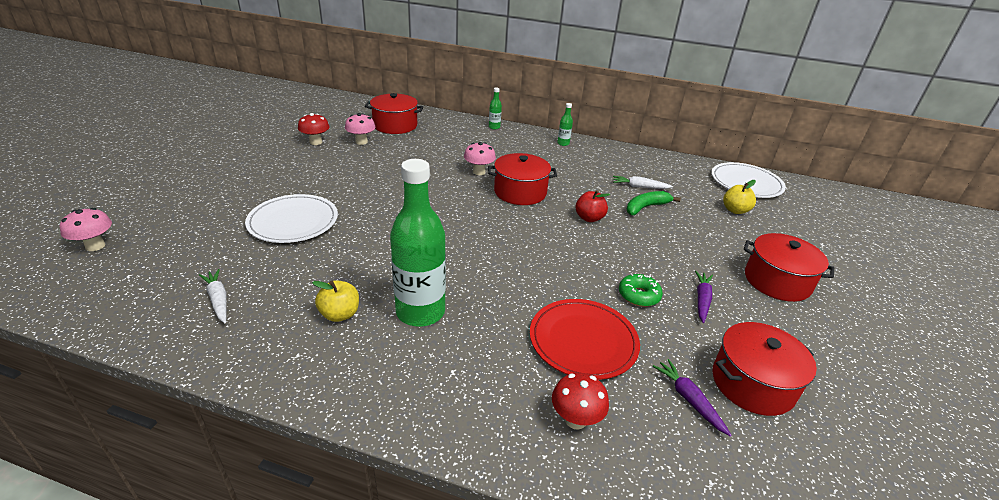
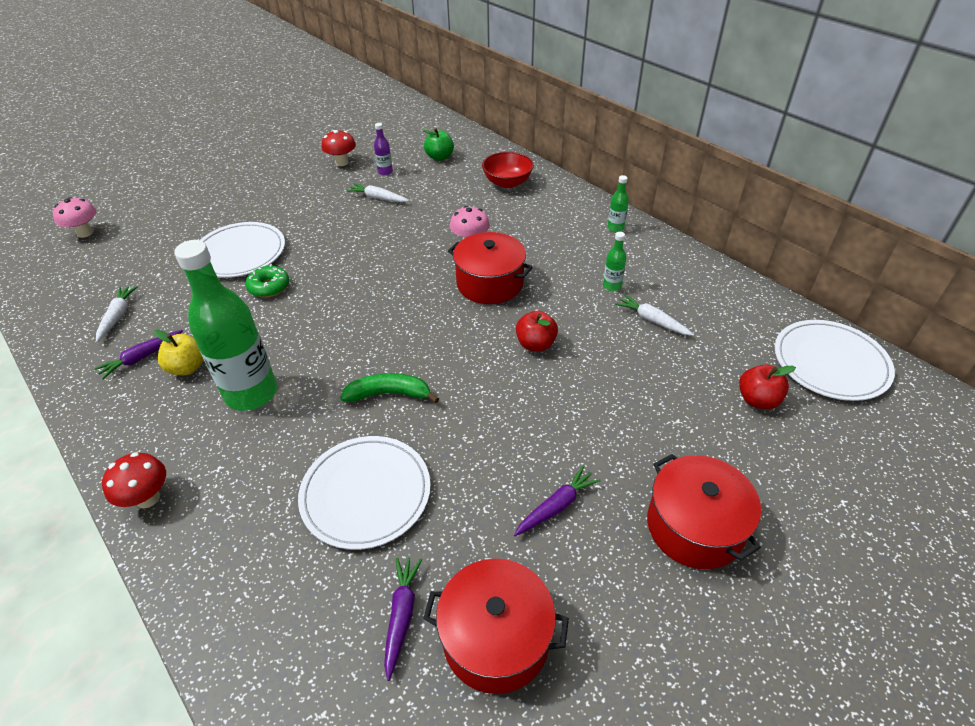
camera: 35 degrees right, 10 degrees up
(284, 322) = (142, 358): none -> purple carrot
(361, 142) = (385, 172): pink mushroom -> purple bottle
(375, 159) = (378, 198): none -> white carrot
(395, 125) = (439, 157): red pot -> green apple
(464, 132) = (507, 182): none -> red bowl
(494, 127) = (551, 183): green bottle -> green bottle (612, 286)
(575, 419) = (270, 573): red mushroom -> red mushroom (147, 498)
(583, 341) = (366, 493): red plate -> white plate
(639, 295) = (485, 467): green donut -> green donut (269, 287)
(646, 207) = (627, 353): green banana -> green banana (389, 394)
(735, 210) = (757, 400): yellow apple -> red apple

